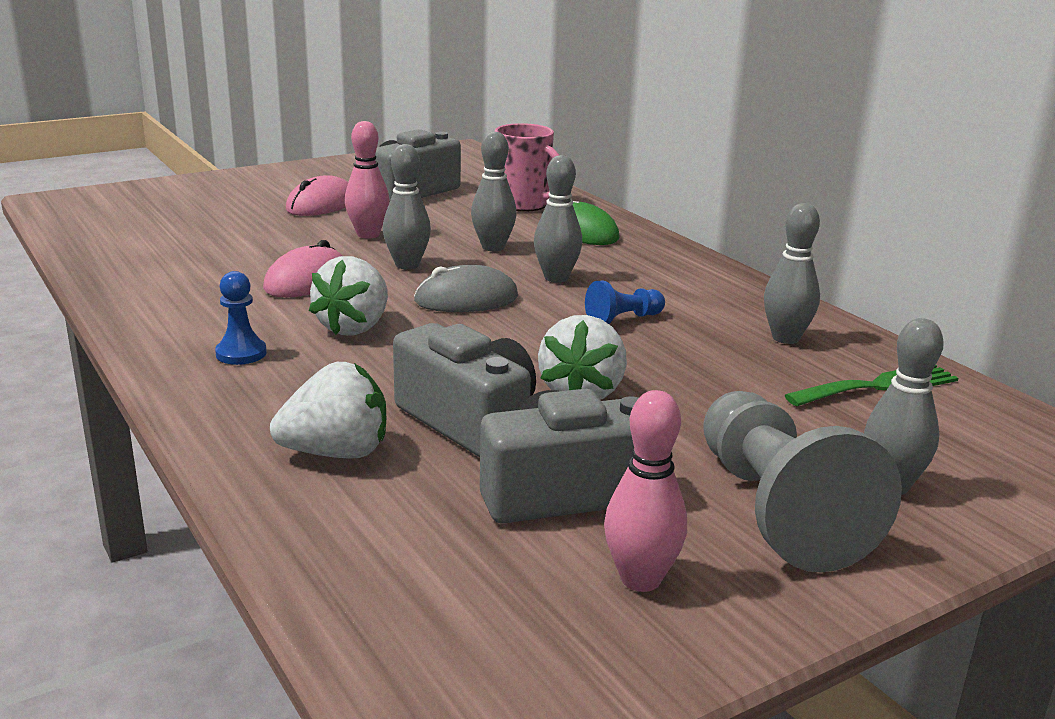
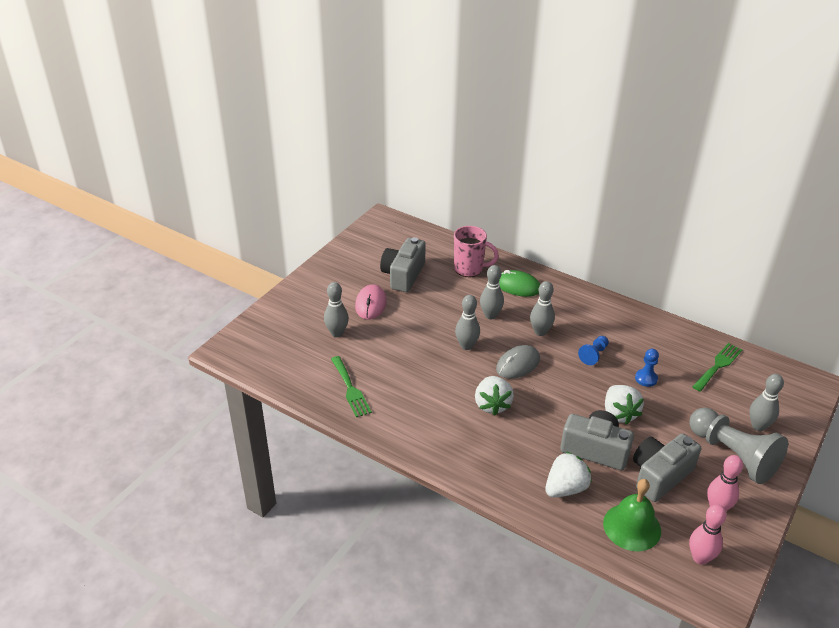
camera: 25 degrees left, 15 degrees up
(158, 264) = (350, 389): none -> green fork
(241, 353) = (465, 442): blue pawn -> blue pawn (646, 378)
(307, 280) = (435, 376): pink mouse -> none
(368, 235) = (422, 325): pink bowling pin -> pink bowling pin (700, 558)
(397, 545) = (632, 527): none -> green bell
(785, 338) = (664, 344): grey bowling pin -> grey bowling pin (337, 333)

